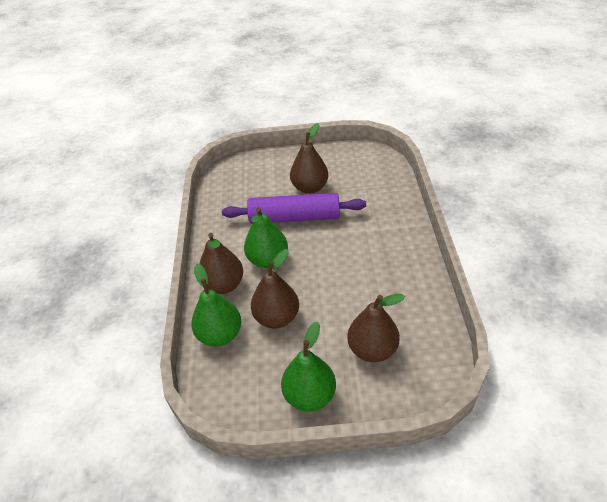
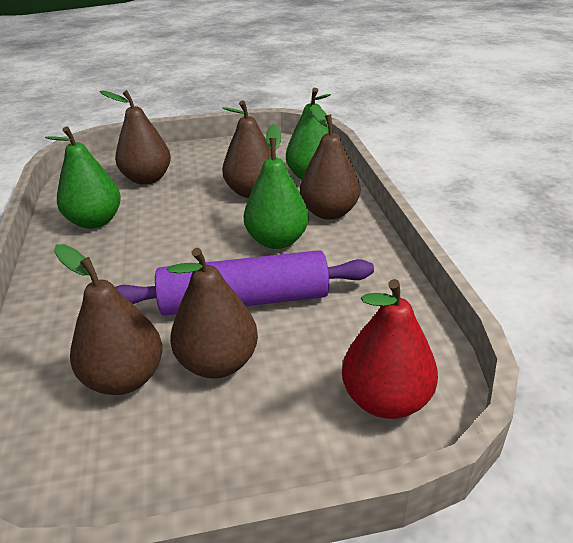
camera: 170 degrees right, 10 degrees down
(244, 171) = (385, 400): none -> red pear
(309, 395) = (212, 152): green pear -> green pear (95, 221)
(351, 183) = (124, 378): none -> brown pear

